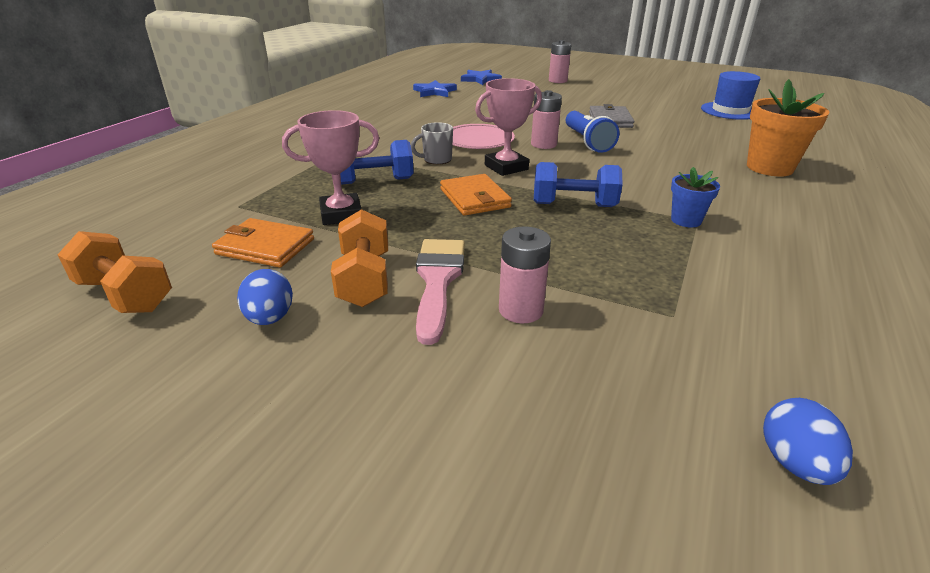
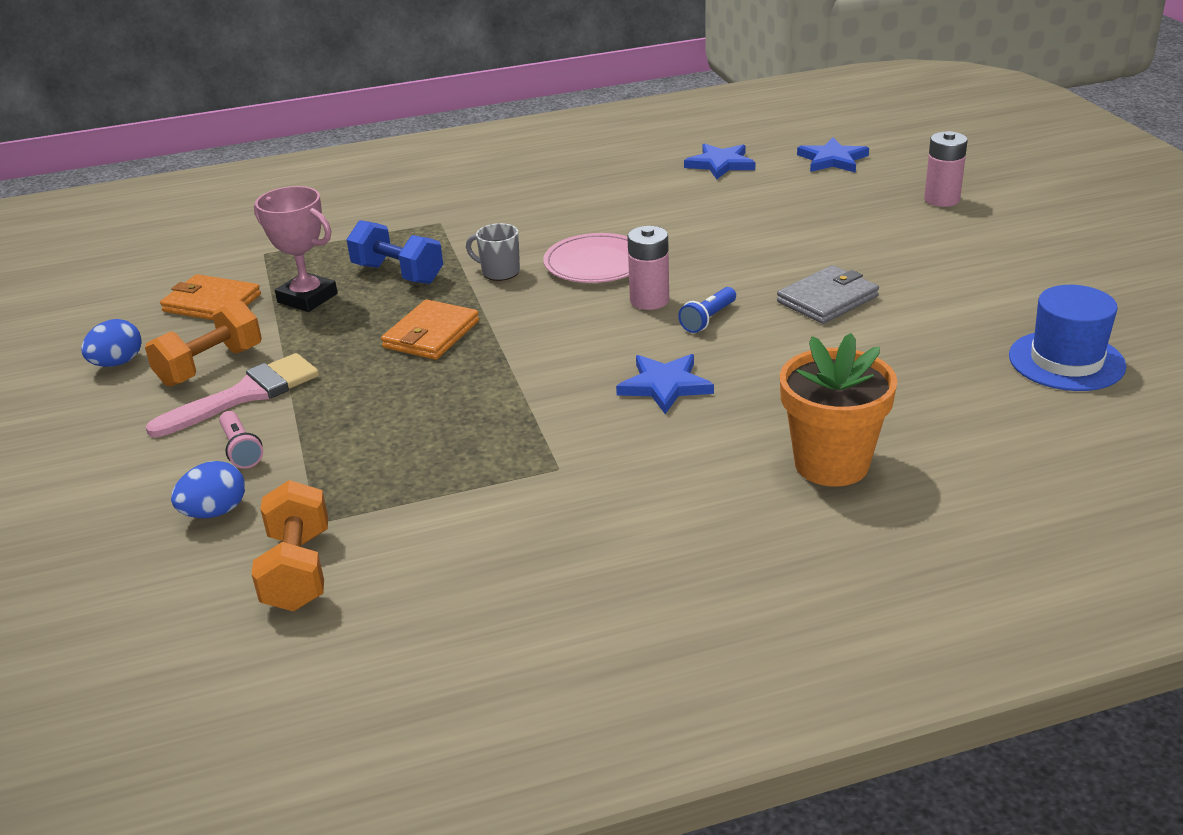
camera: 50 degrees right, 0 degrees up
(125, 295) = (89, 301): orange dumbbell -> orange dumbbell (298, 571)
(265, 246) = (212, 303): orange wallet -> orange wallet turned 45 degrees counterclockwise
(506, 167) = (539, 312): pink trophy -> none
(521, 310) = (241, 449): pink battery -> pink flashlight
(573, 205) = (492, 387): blue dumbbell -> none
(587, 141) = (708, 319): blue flashlight -> blue flashlight, size x0.60
(641, 170) = (665, 386): none -> blue star
(686, 220) = (547, 461): blue flower pot -> none
(794, 463) = (149, 639): blue egg -> blue egg (215, 512)

